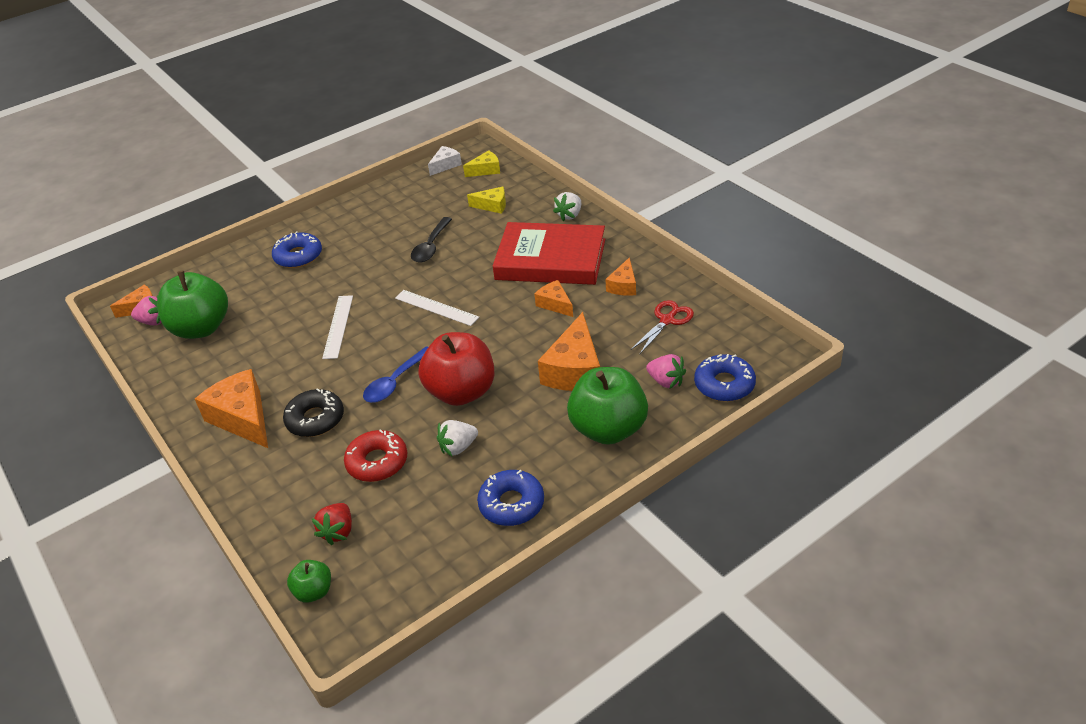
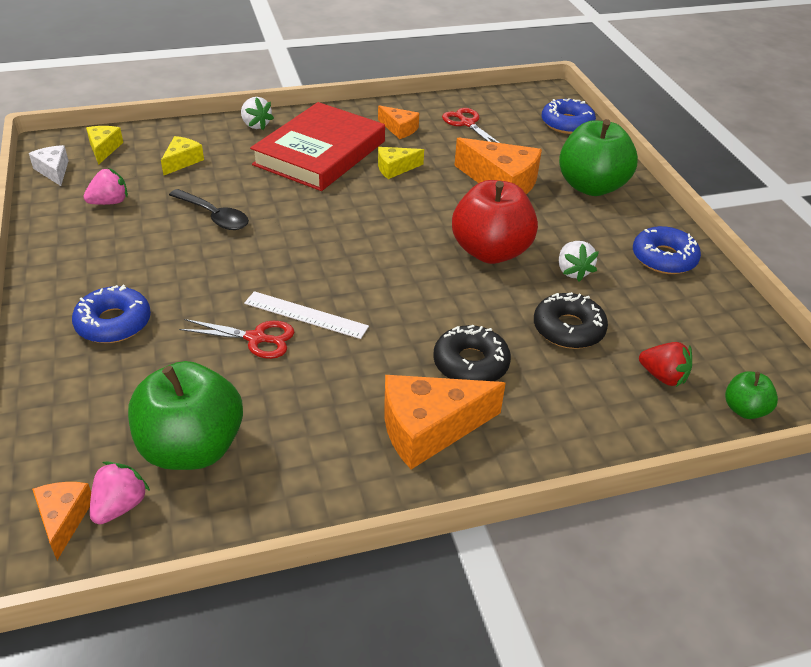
camera: 75 degrees left, 0 degrees up
(305, 315) = (256, 338): none -> red scissors
(377, 462) = (568, 329): red donut -> black donut
(395, 382) = (444, 291): blue spoon -> none
(436, 307) = (335, 237): white ruler -> none
(555, 304) = (395, 168): orange cheese -> yellow cheese
(666, 381) = (547, 145): pink strawberry -> pink strawberry (109, 202)

